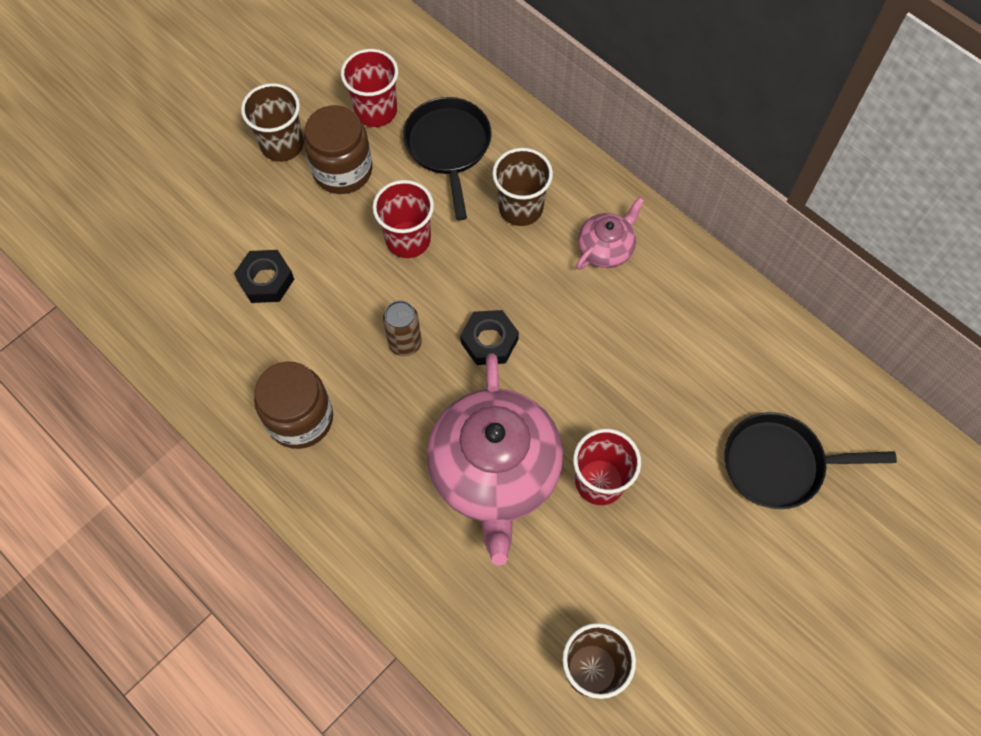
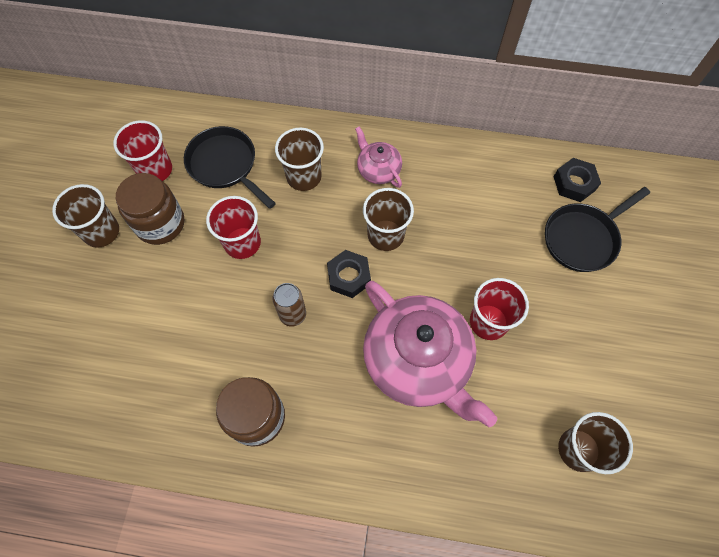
camera: 35 degrees left, 0 degrees up
(266, 280) = (158, 334): black nut -> black nut (574, 183)
(560, 323) = (385, 235): none -> brown cup
(606, 248) = (378, 170): pink teapot -> pink teapot turned 45 degrees counterclockwise

